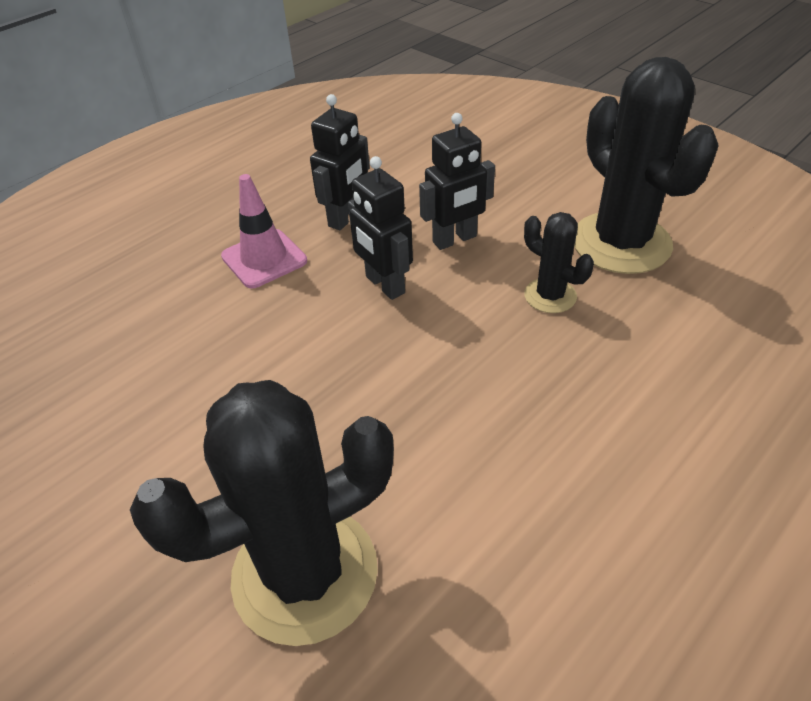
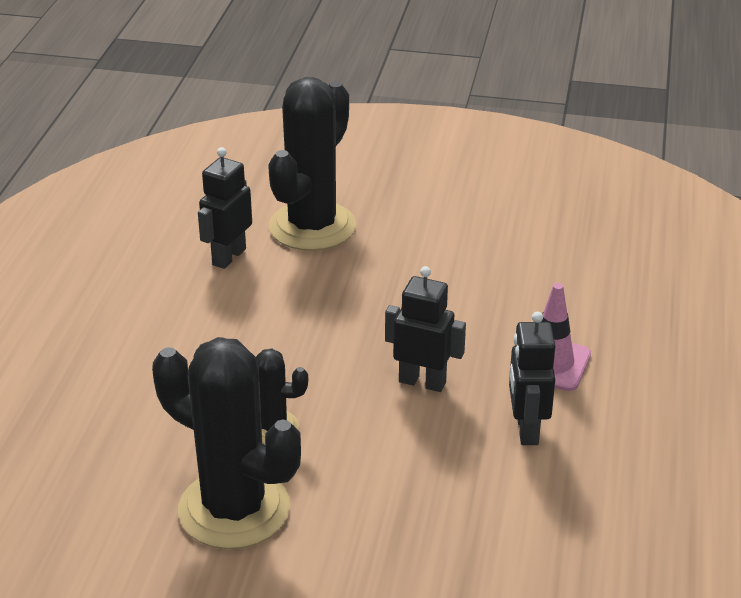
camera: 145 degrees right, 10 degrees down
(455, 239) = (400, 448): black robot -> black robot (228, 257)

